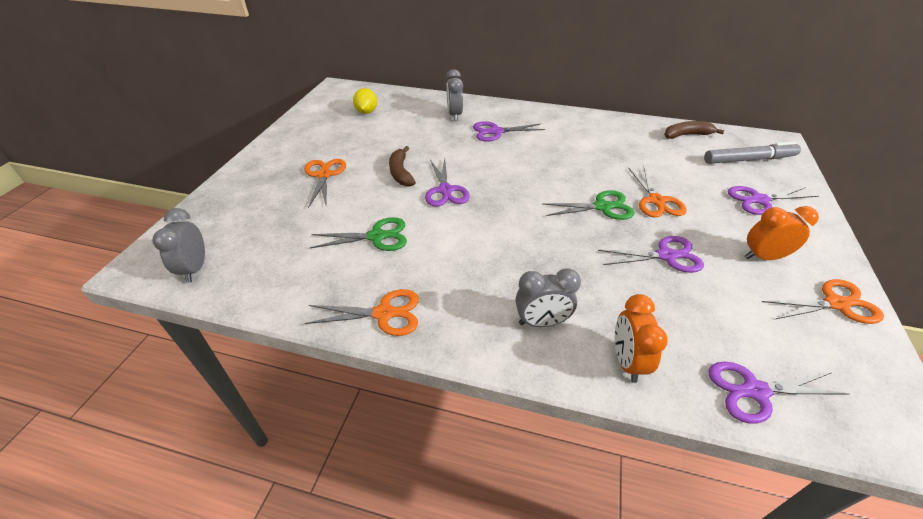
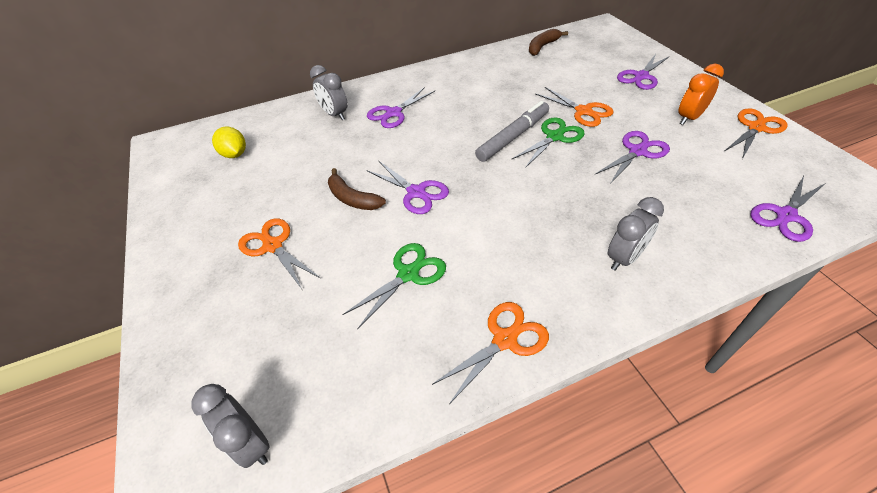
camera: 35 degrees left, 5 degrees up
(627, 361) = (706, 248): orange clock -> none
(749, 160) = (602, 48): grey marker -> grey marker (513, 137)

